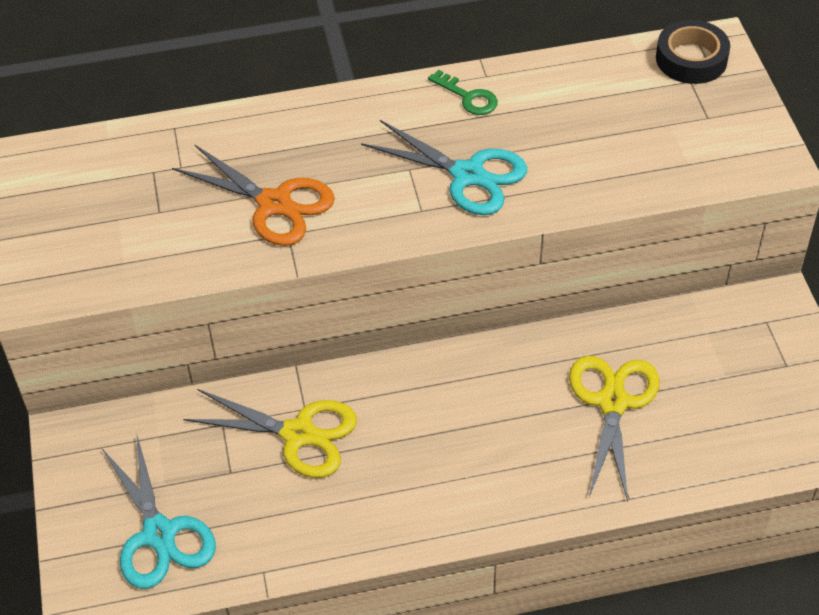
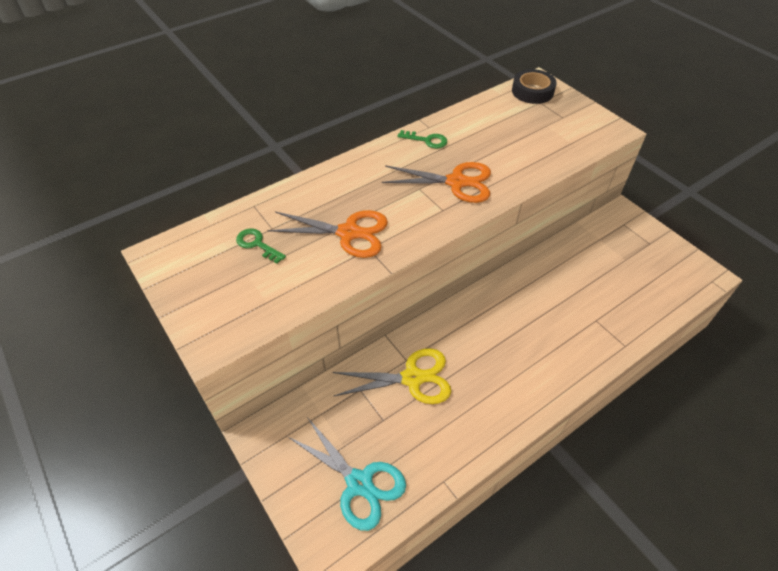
camera: 25 degrees left, 0 degrees up
(150, 183) = (257, 244): none -> green key
(468, 175) = (456, 182): turquoise scissors -> orange scissors
(612, 402) = (578, 293): yellow scissors -> none

